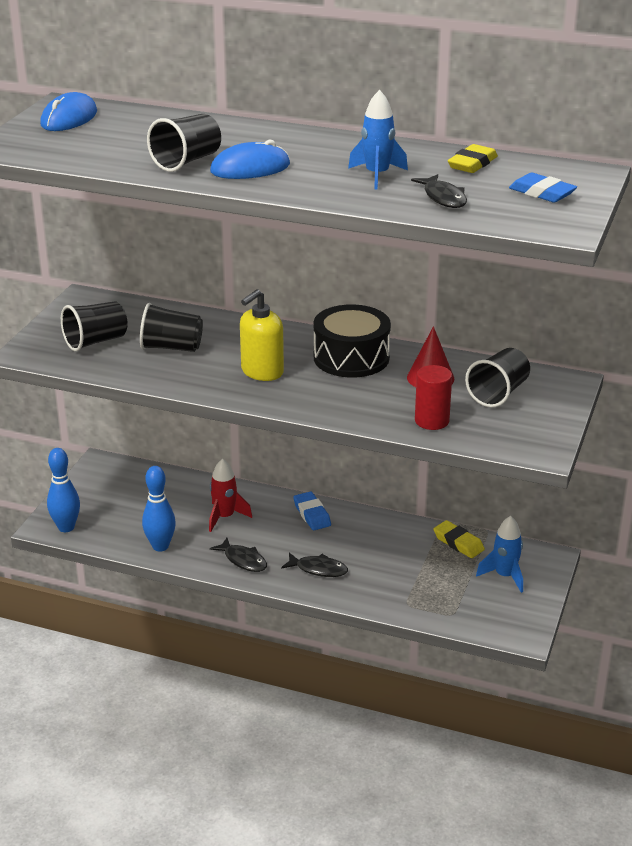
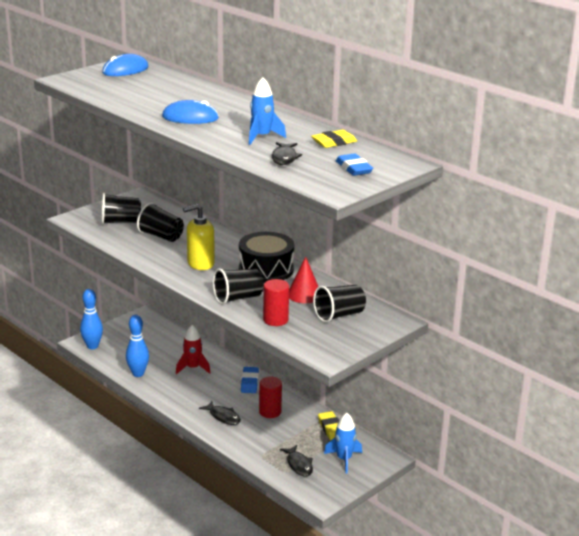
camera: 25 degrees right, 5 degrees down
(187, 161) = (158, 106): black cup -> black cup (238, 298)
(243, 560) = (181, 397): black fish -> black fish (299, 465)
(369, 544) = (270, 412): none -> red cylinder

